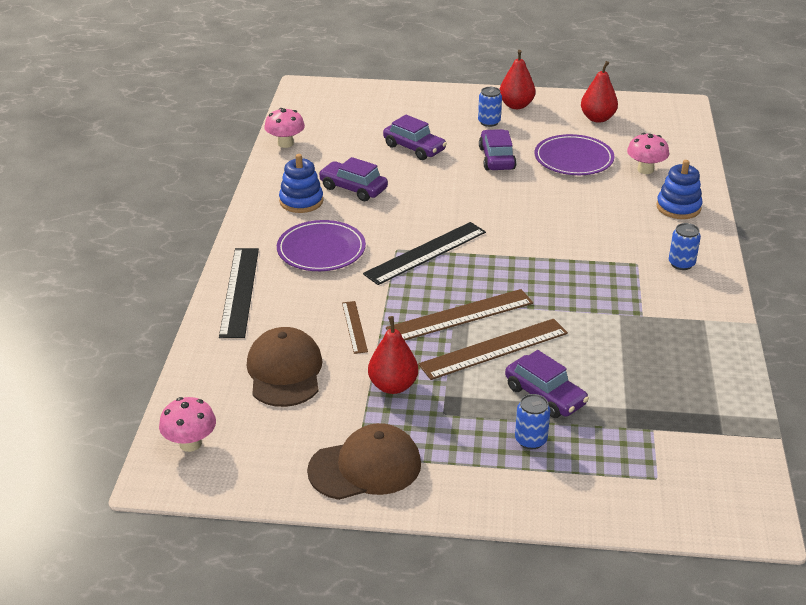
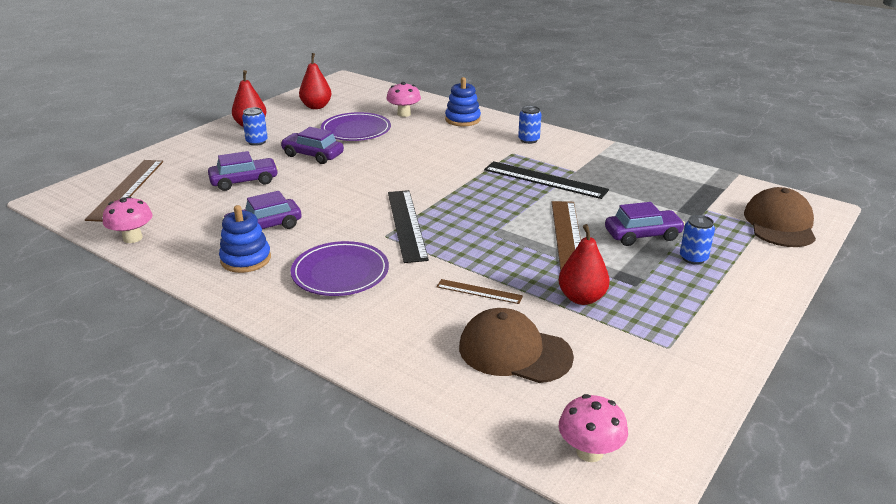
camera: 60 degrees left, 5 degrees down
(239, 291) = (355, 341): black ruler -> black ruler (545, 180)
(365, 467) = (687, 347): brown cap -> brown cap (779, 224)
(460, 316) = (511, 237): brown ruler -> brown ruler (126, 189)

